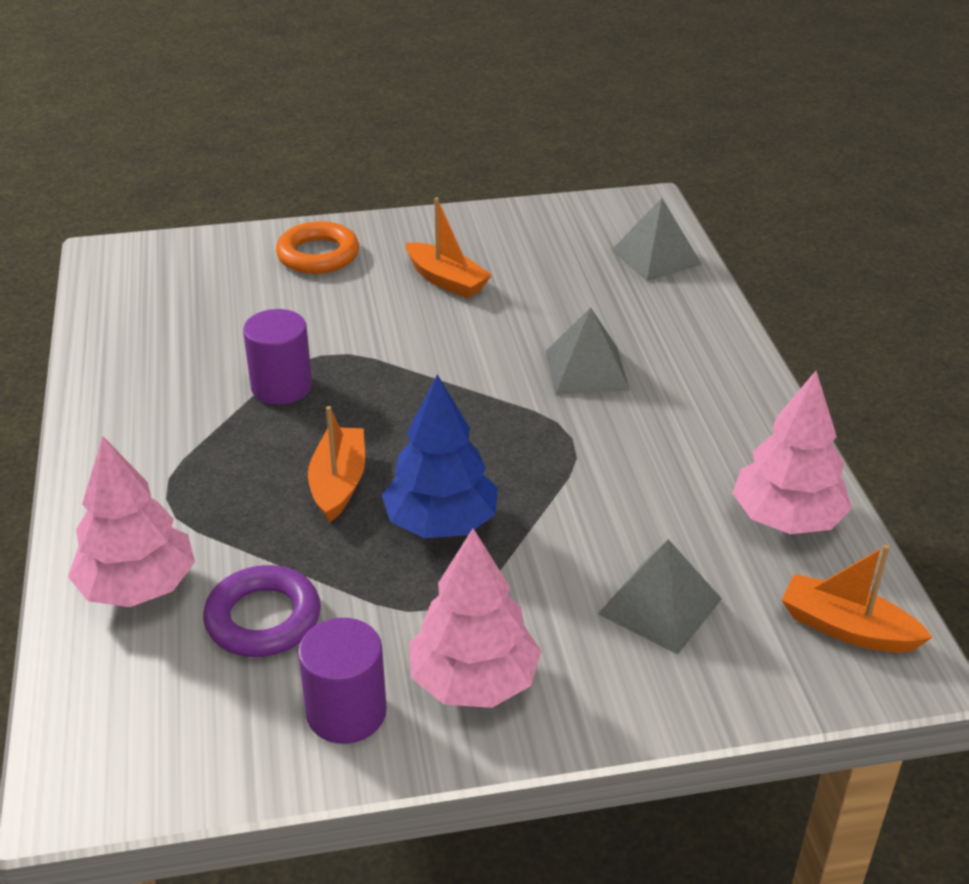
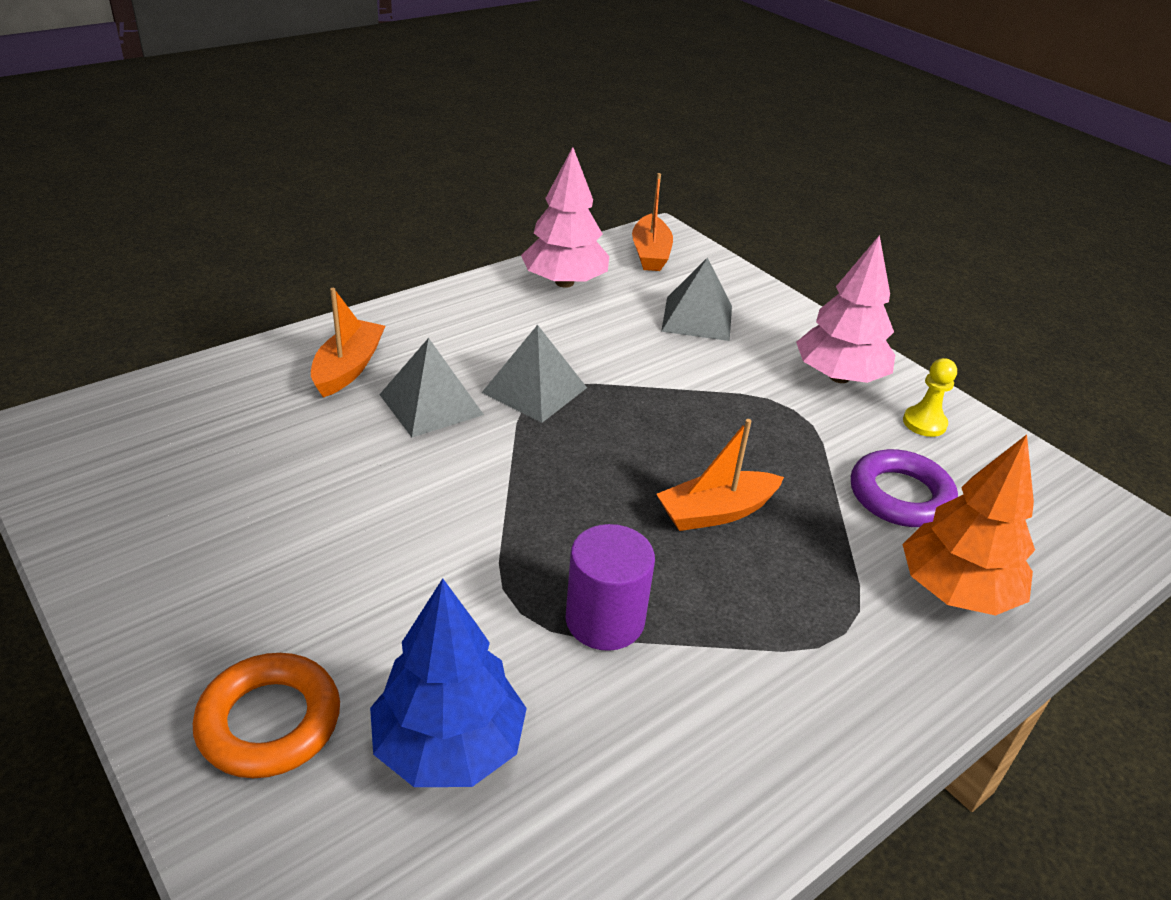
camera: 120 degrees left, 0 degrees up
(138, 587) = (955, 591): pink tree -> orange tree
(346, 713) = (924, 423): purple cylinder -> yellow pawn
(441, 523) = (709, 434): blue tree -> blue tree (448, 746)
(446, 280) = (294, 554): orange boat -> orange boat (348, 368)
(656, 257) = (177, 401): grey pyramid -> grey pyramid (534, 390)

